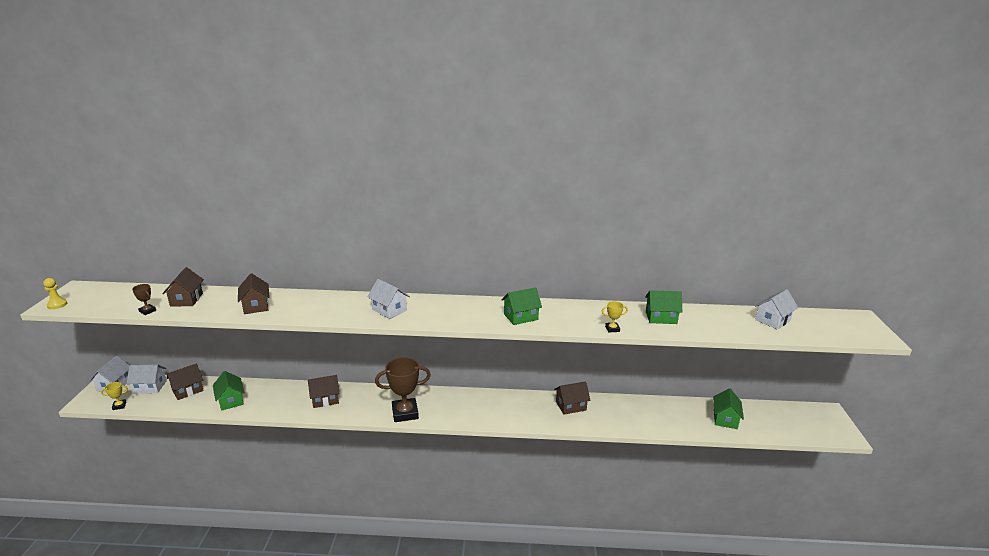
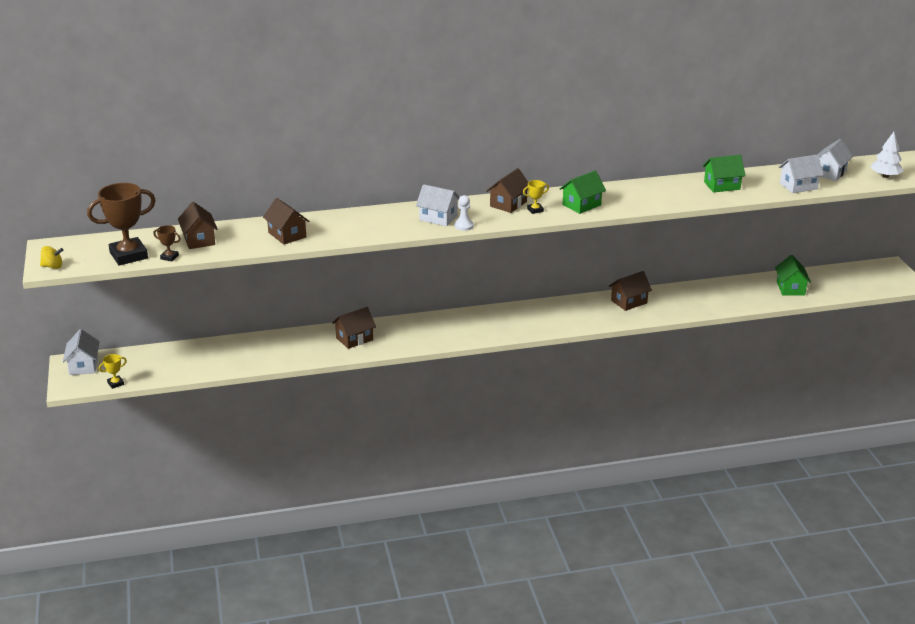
camera: 15 degrees left, 5 degrees up
(57, 305) = (52, 266): yellow pawn -> yellow spinning top
(150, 387) = (131, 360): white house -> white house (798, 186)
(187, 390) = (182, 356): brown house -> brown house (508, 204)
(231, 400) = (244, 357): green house -> none
(404, 321) = (464, 226): none -> white pawn
(405, 413) = (454, 337): brown trophy -> brown trophy (129, 255)
(612, 329) = (679, 203): yellow trophy -> yellow trophy (535, 210)
(830, 331) = (885, 176): none -> white tree

